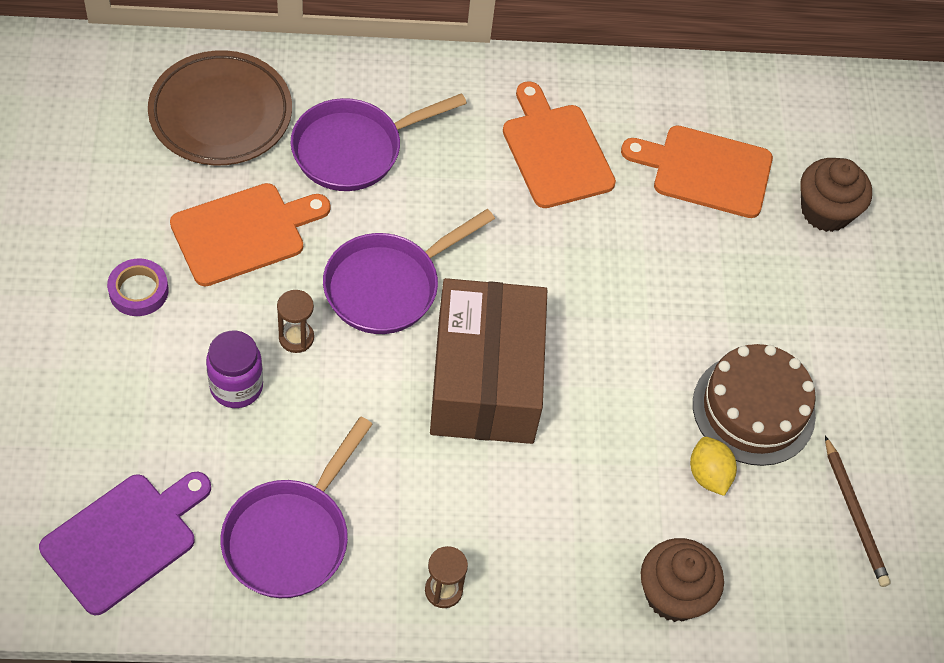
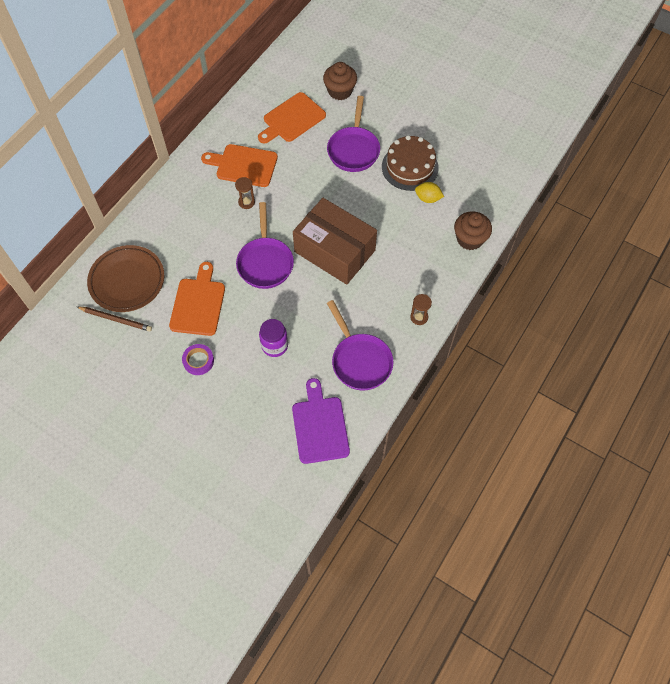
camera: 50 degrees left, 5 degrees up
(296, 338) = (266, 310): brown hourglass -> brown hourglass (246, 202)
(354, 149) = (186, 238): purple pan -> purple pan (354, 149)
(855, 514) = (474, 161): brown pencil -> brown pencil (116, 319)

